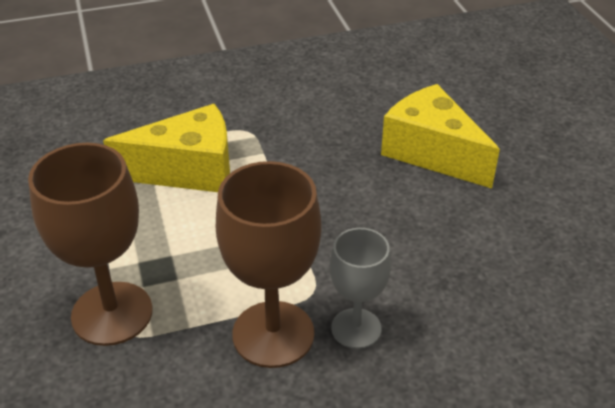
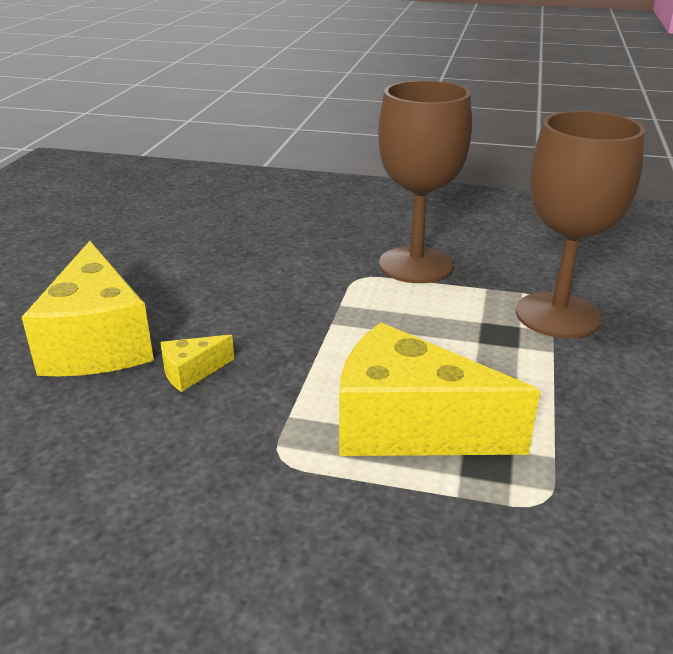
camera: 150 degrees left, 10 degrees down
(347, 156) = (192, 372): none -> yellow cheese
(356, 328) = (347, 251): grey goblet -> none

